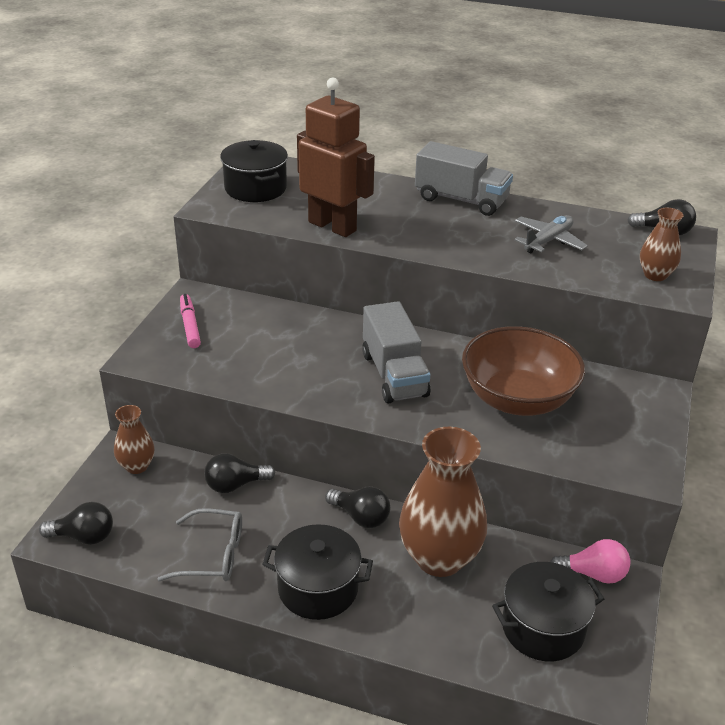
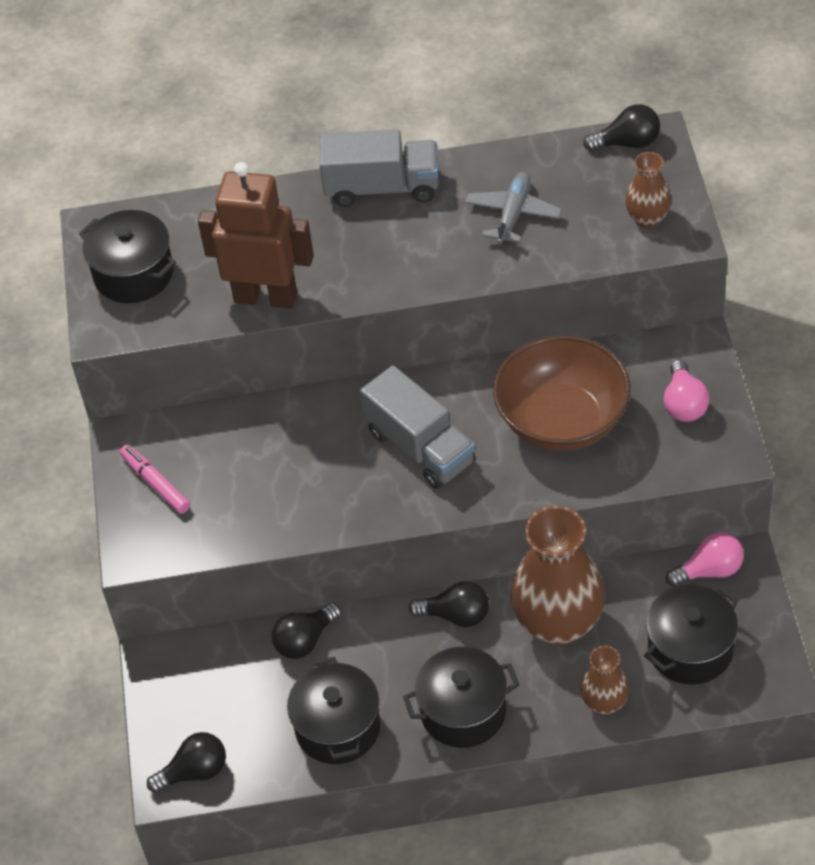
camera: 20 degrees left, 15 degrees up
(137, 466) = (185, 668): brown vase -> brown vase (604, 703)
(212, 555) = (338, 728): grey glasses -> black pot
(627, 425) = (684, 404): none -> pink light bulb

